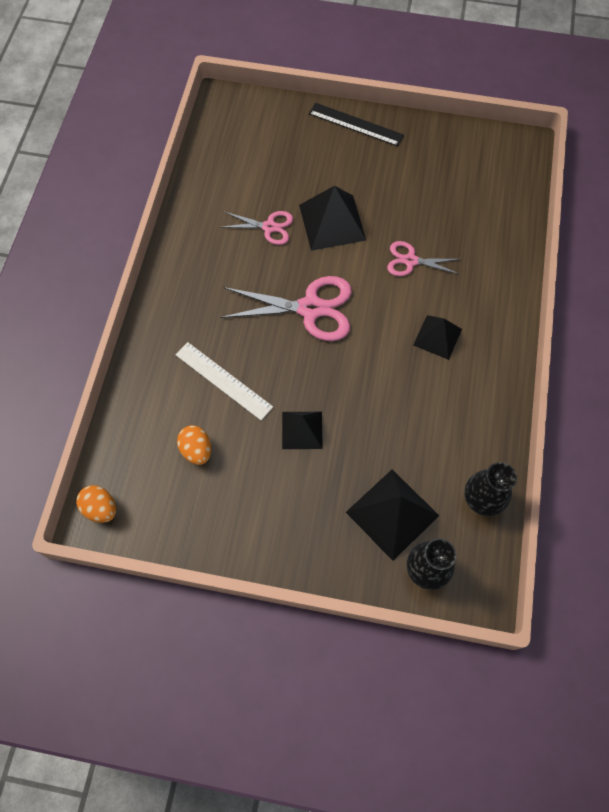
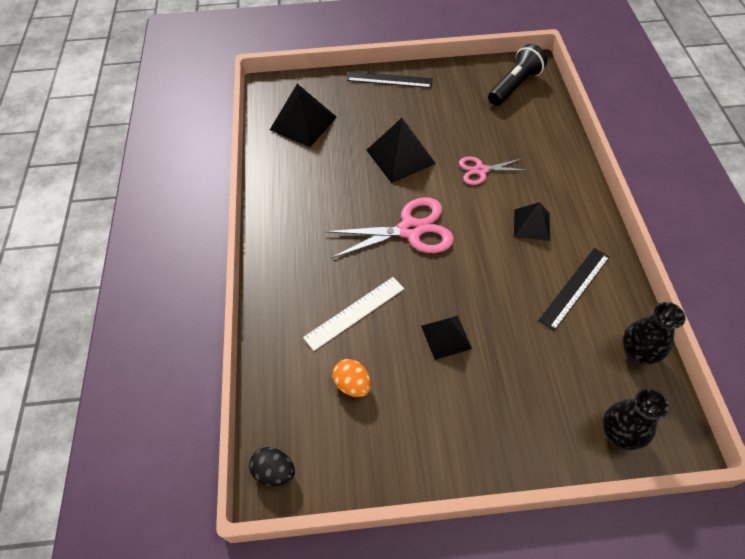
camera: 15 degrees left, 10 degrees down
(101, 508) = (274, 471): orange egg -> black egg
(223, 380) = (354, 312): white ruler -> white ruler turned 60 degrees counterclockwise
(269, 227) = (347, 173): pink scissors -> none
(392, 513) = (563, 389): black pyramid -> black pyramid (303, 123)
(451, 417) = (574, 288): none -> black ruler
(491, 167) = (514, 86): none -> black flashlight

